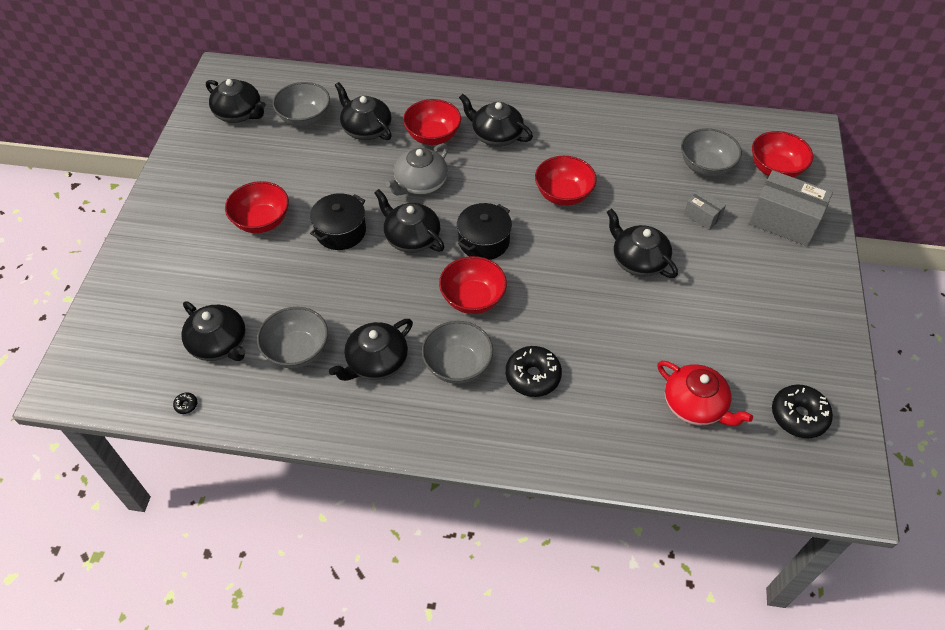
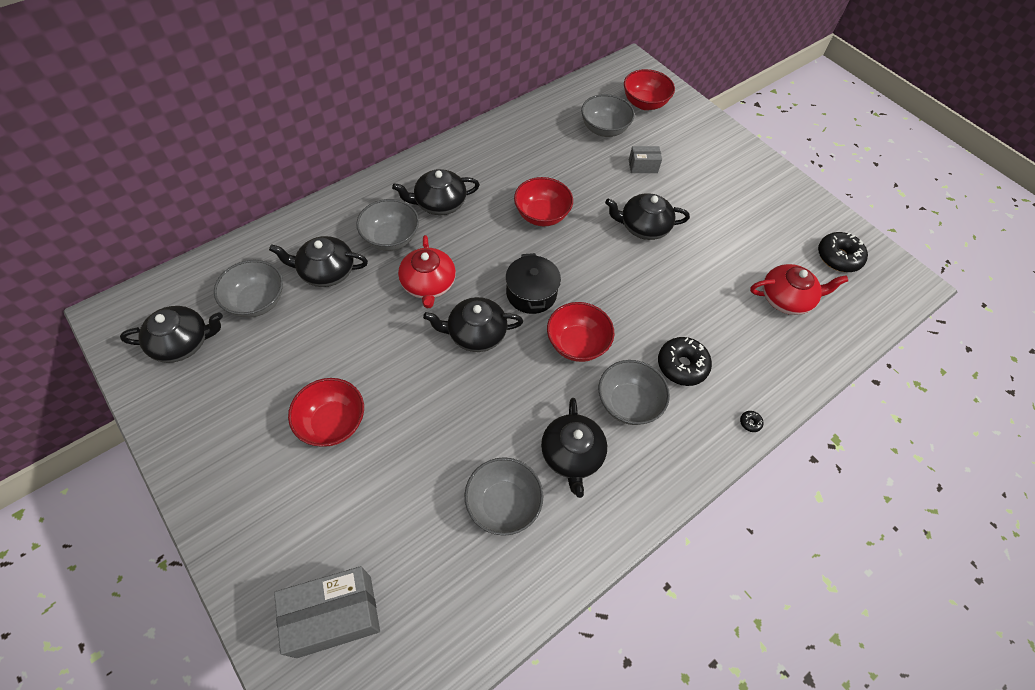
camera: 50 degrees left, 5 degrees up
(186, 405) = (471, 642): black donut -> black donut (750, 423)
(219, 343) = (431, 561): black teapot -> none
(340, 231) = (413, 374): black pot -> none
(420, 183) = (428, 284): grey teapot -> red teapot
(433, 136) = (391, 238): red bowl -> grey bowl
(783, 221) = (689, 136): grey box -> grey box (334, 615)

